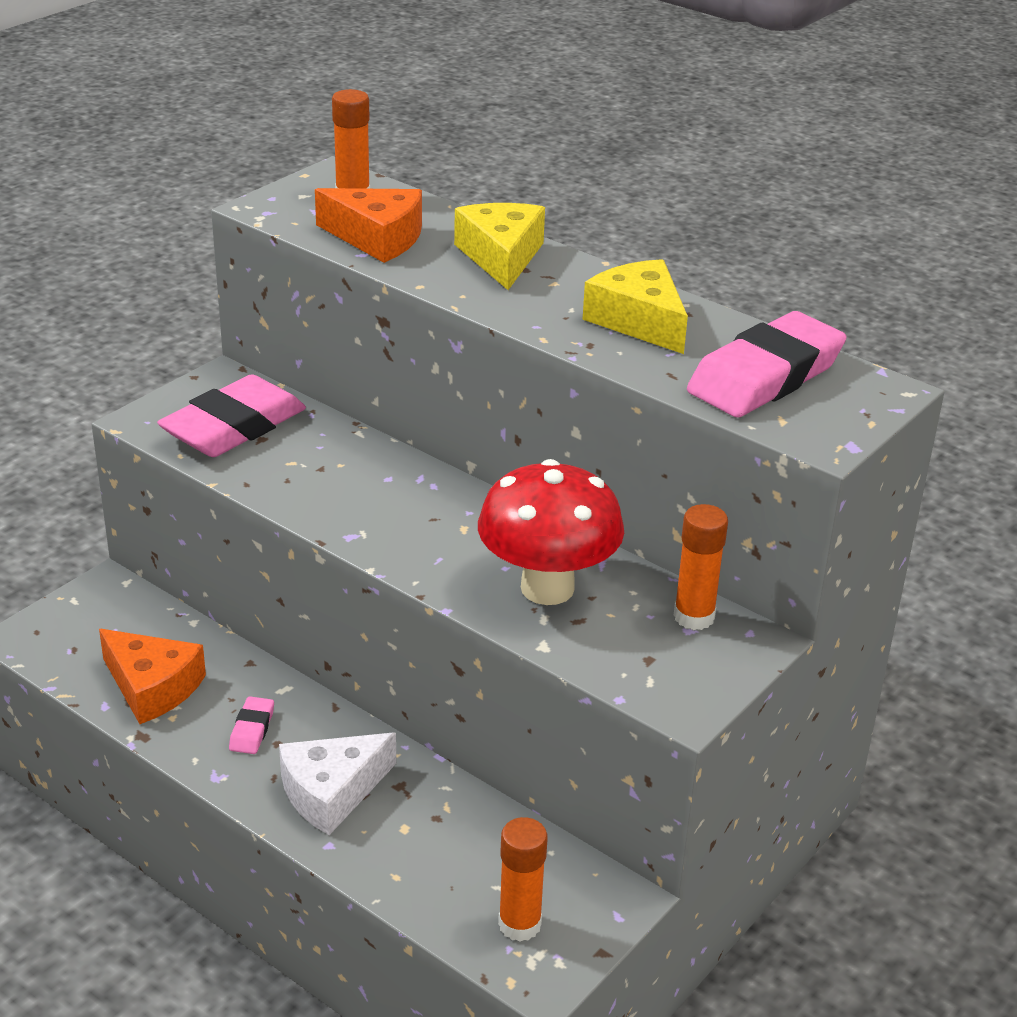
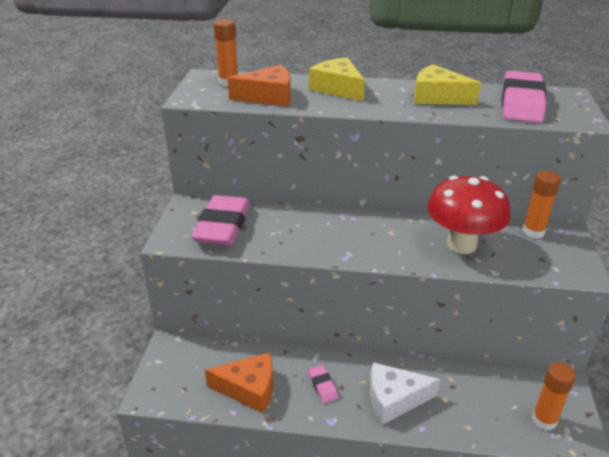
camera: 30 degrees left, 0 degrees up
(332, 792) = (394, 399): white cheese -> white cheese turned 60 degrees clockwise

